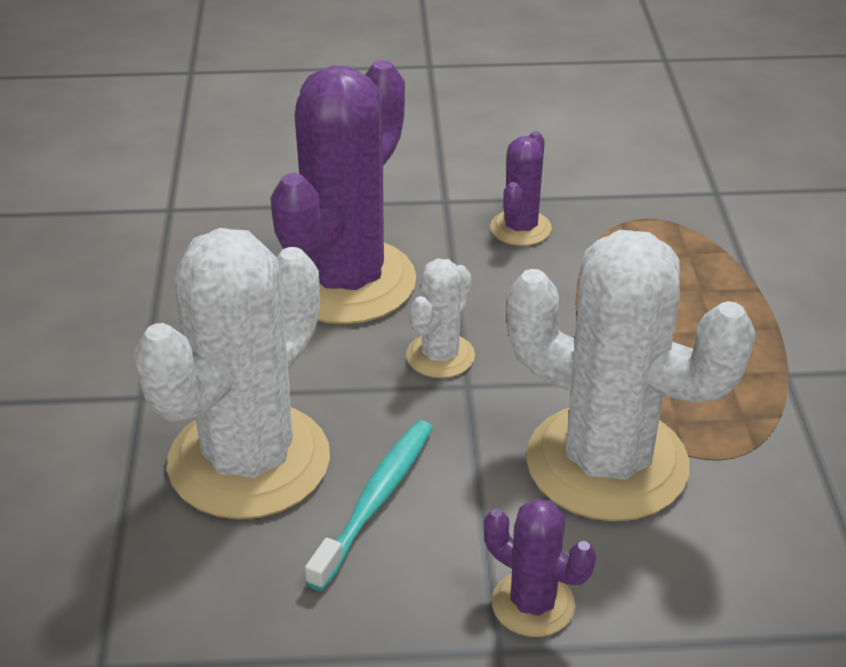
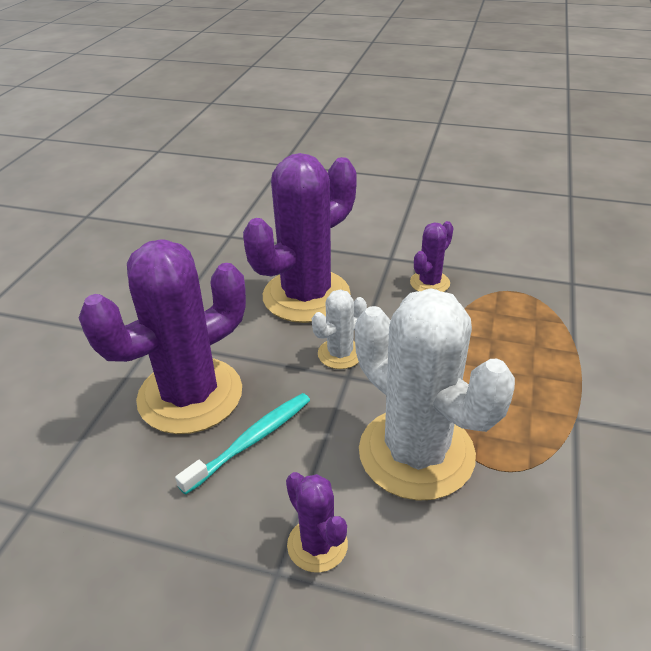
camera: 20 degrees right, 0 degrees up
(249, 461) = (190, 395): white cactus -> purple cactus

